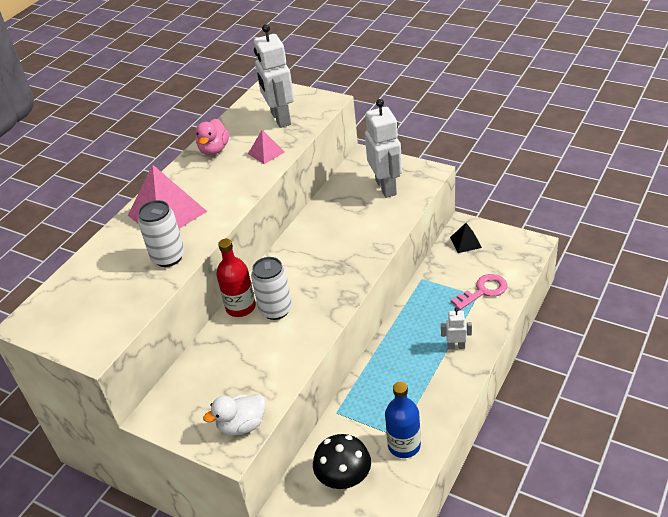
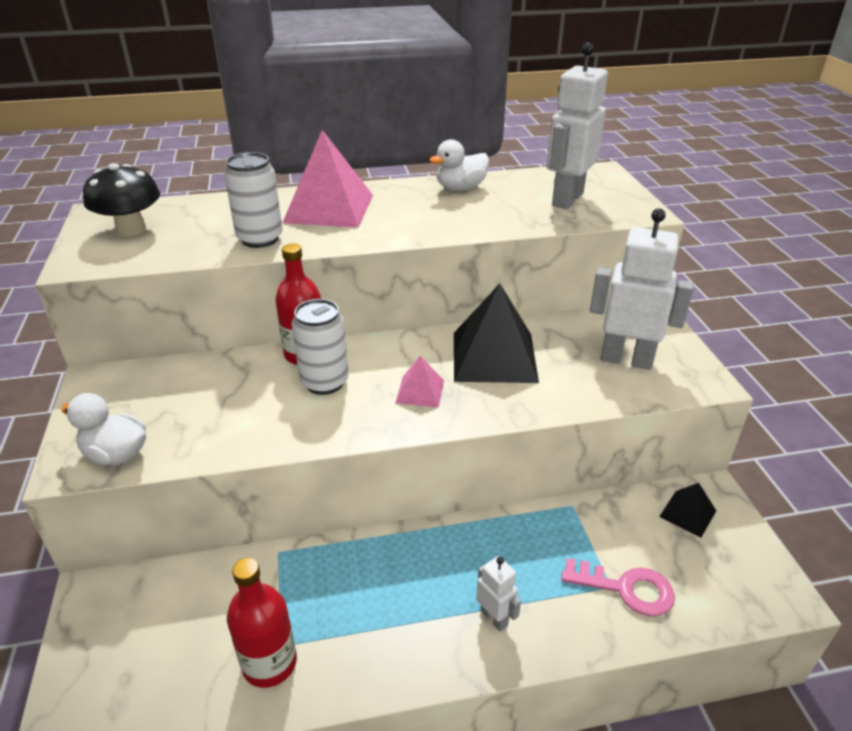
camera: 45 degrees right, 5 degrees down
(214, 149) = (460, 188): pink duck -> white duck
(266, 152) = (499, 217): pink pyramid -> pink pyramid (420, 391)
(330, 232) = (494, 357): none -> black pyramid
(344, 478) = (173, 626): black mushroom -> black mushroom (131, 230)
(386, 187) = (626, 359): white robot -> white robot turned 105 degrees counterclockwise
(404, 445) = (269, 663): blue bottle -> red bottle

